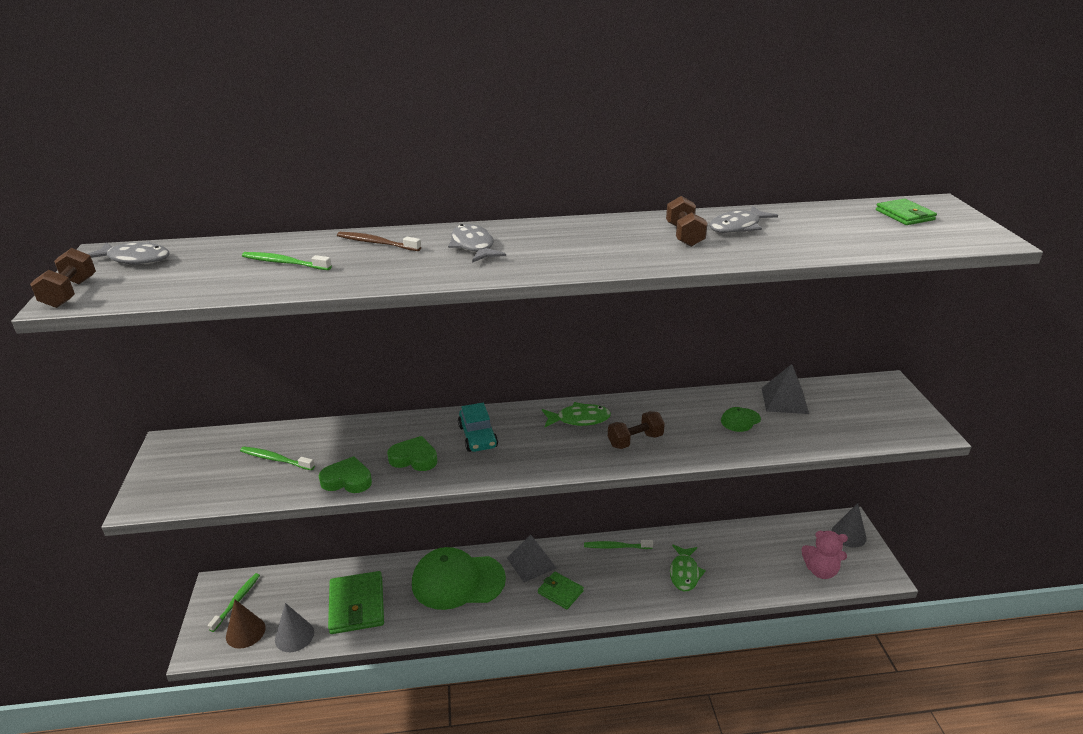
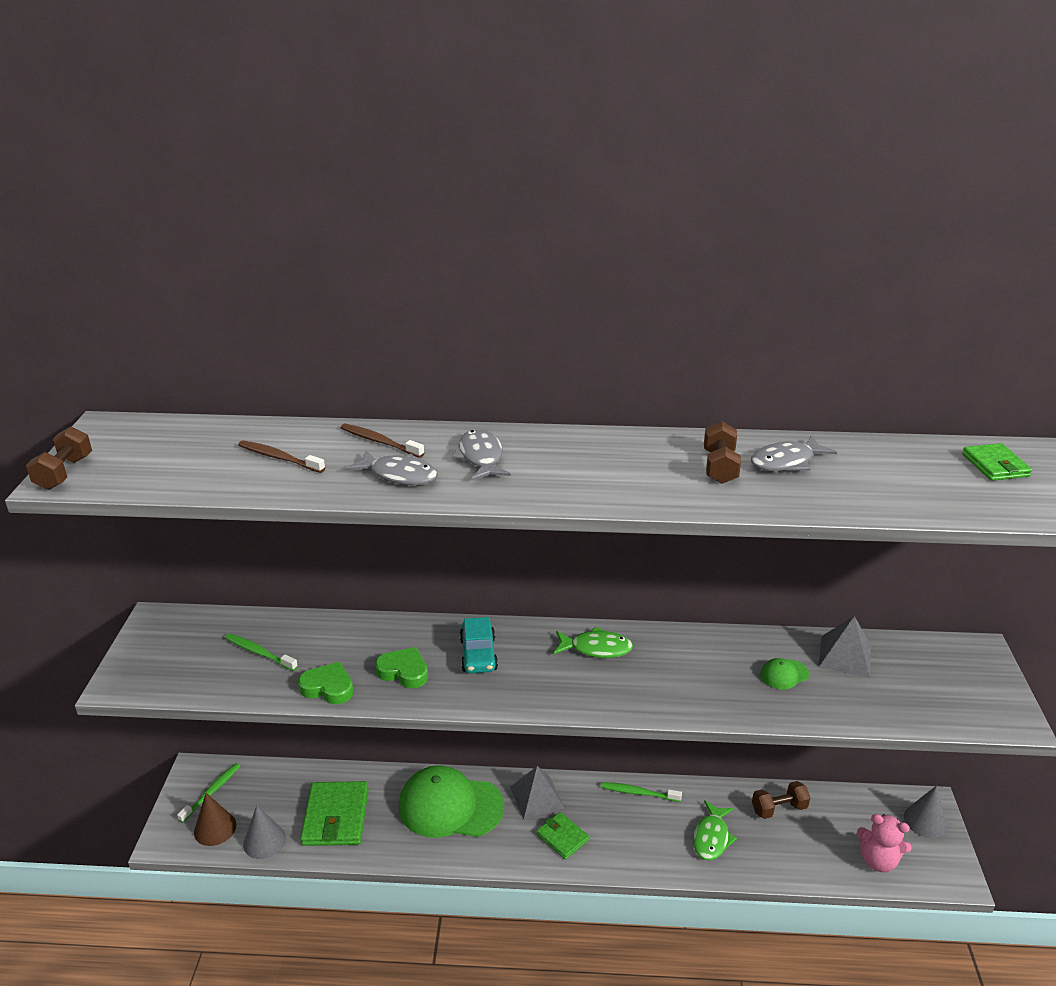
camera: 10 degrees right, 0 degrees up
(135, 259) = (134, 437): grey fish -> grey fish (399, 475)
(284, 263) = (279, 458): green toothbrush -> brown toothbrush
(635, 440) = (653, 684): brown dumbbell -> brown dumbbell (779, 809)

